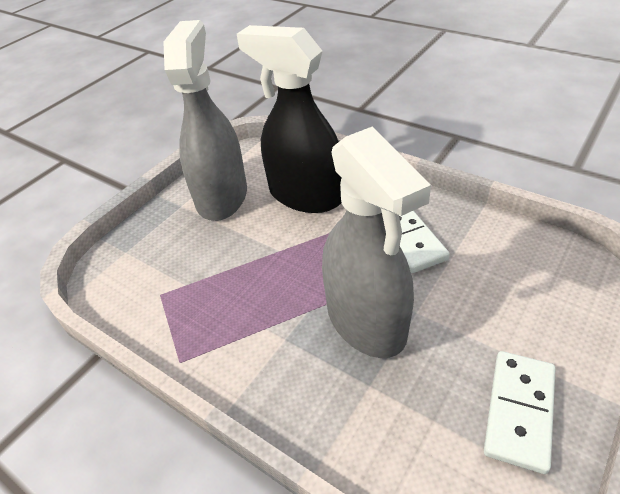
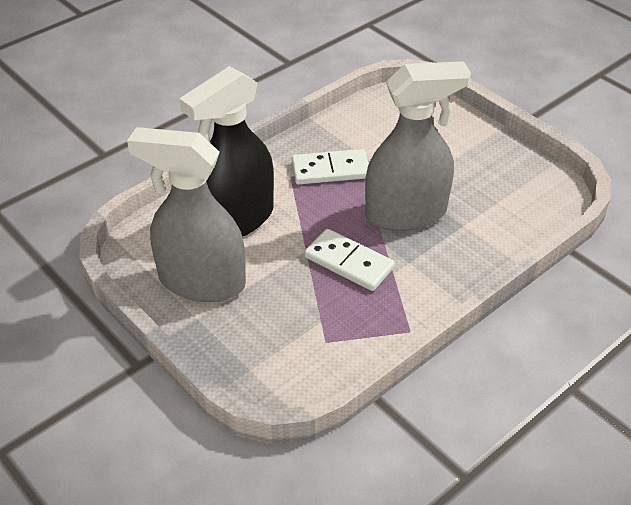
camera: 80 degrees left, 0 degrees up
(519, 411) = (499, 165): white domino -> white domino (349, 263)

